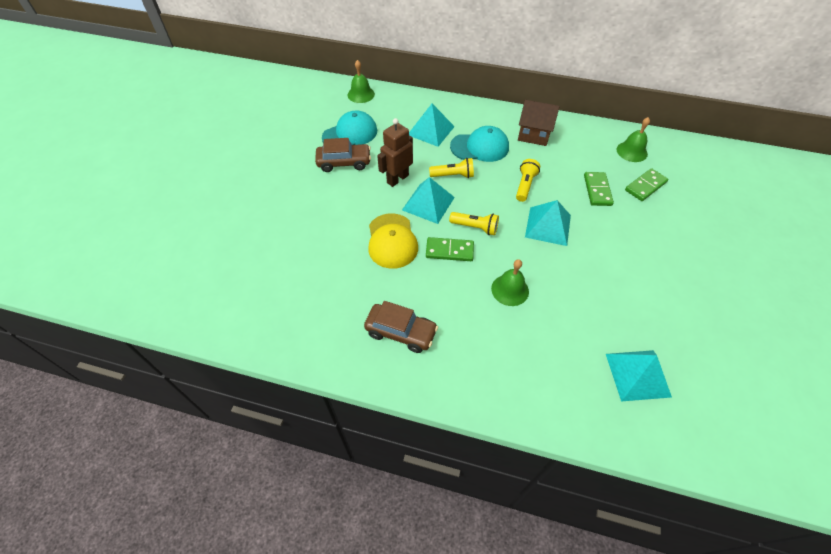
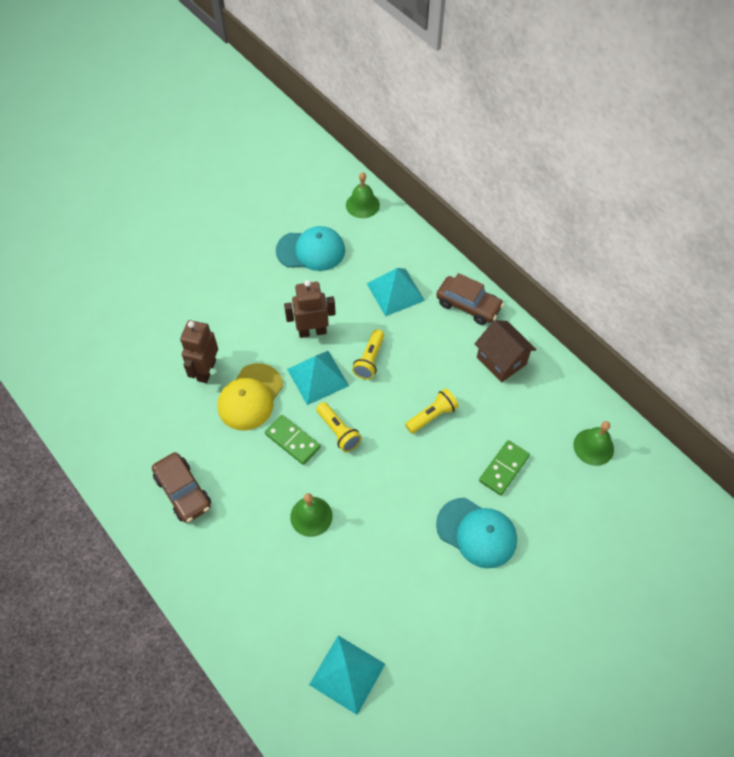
camera: 35 degrees right, 5 degrees up
(341, 242) = (206, 370): none -> brown robot
(344, 162) = (278, 282): brown car -> brown car (468, 305)
(453, 175) = (370, 360): yellow flashlight -> yellow flashlight turned 75 degrees clockwise
(480, 147) = (428, 342): turquoise cap -> turquoise cap (476, 533)
(548, 226) = (411, 475): turquoise pyramid -> none
(645, 186) = (563, 497): green domino -> none

